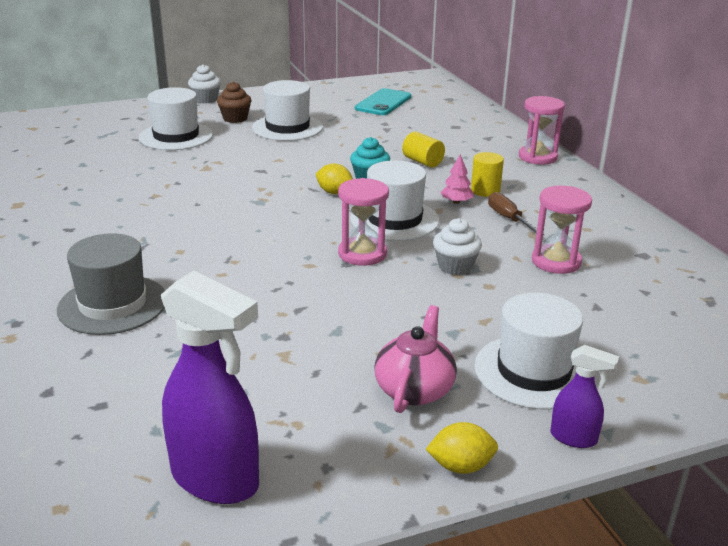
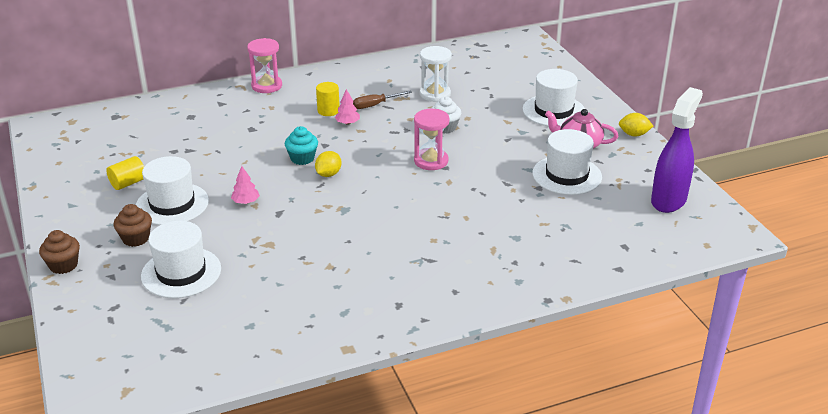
camera: 90 degrees left, 5 degrees up
(113, 304) = (515, 259): grey hat -> none
(205, 99) = (63, 265): white cupcake -> brown cupcake
(285, 155) = (246, 202): none -> pink tree
(383, 103) = (115, 151): turquoise phone -> none
(394, 220) = (377, 148): white hat -> white hat (567, 175)
(422, 162) = (270, 134): yellow cylinder -> yellow cylinder (128, 183)
(461, 466) = (634, 134): yellow lemon -> yellow lemon turned 75 degrees counterclockwise
(556, 261) = (435, 94): pink hourglass -> white hourglass
(574, 438) = (604, 105): purple spray bottle -> none

